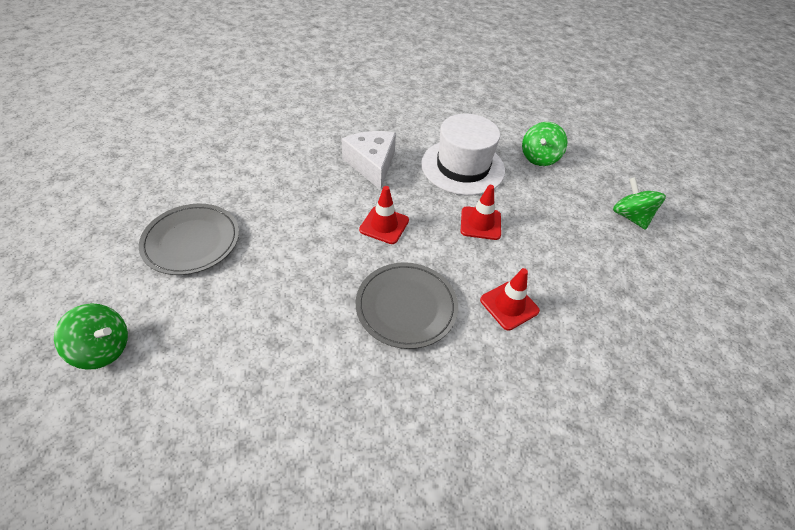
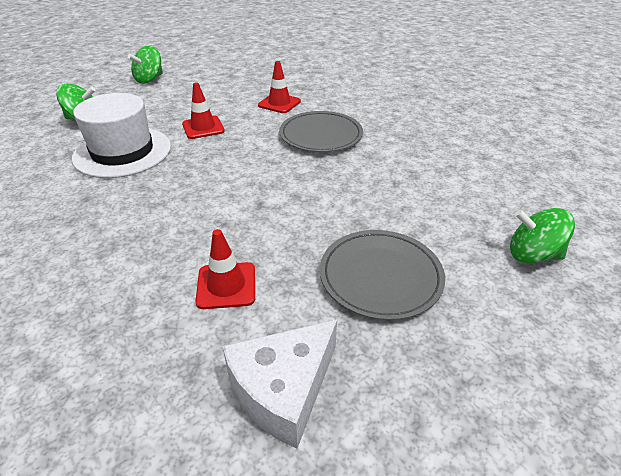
camera: 115 degrees left, 10 degrees down
(103, 348) = (532, 255): green spinning top -> green spinning top turned 60 degrees counterclockwise
(371, 164) = (151, 205): white cheese -> white cheese (283, 389)
(384, 225) = (244, 168): red traffic cone -> red traffic cone (226, 285)

